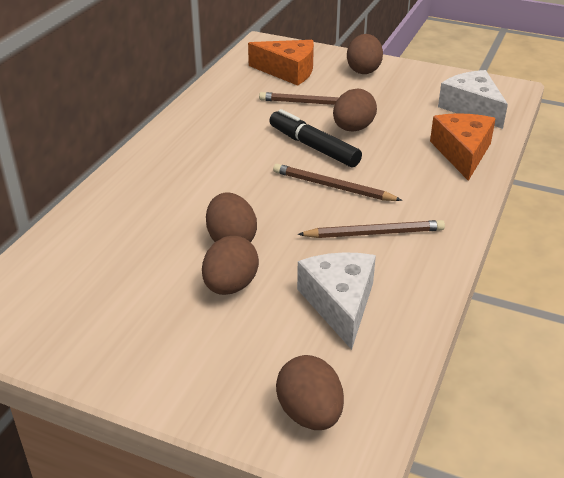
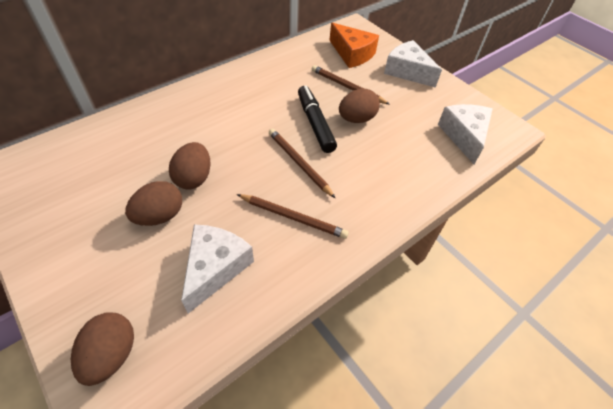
camera: 25 degrees right, 15 degrees up
(363, 70) = (407, 71): brown egg -> white cheese
(462, 153) = (421, 174): orange cheese -> none

